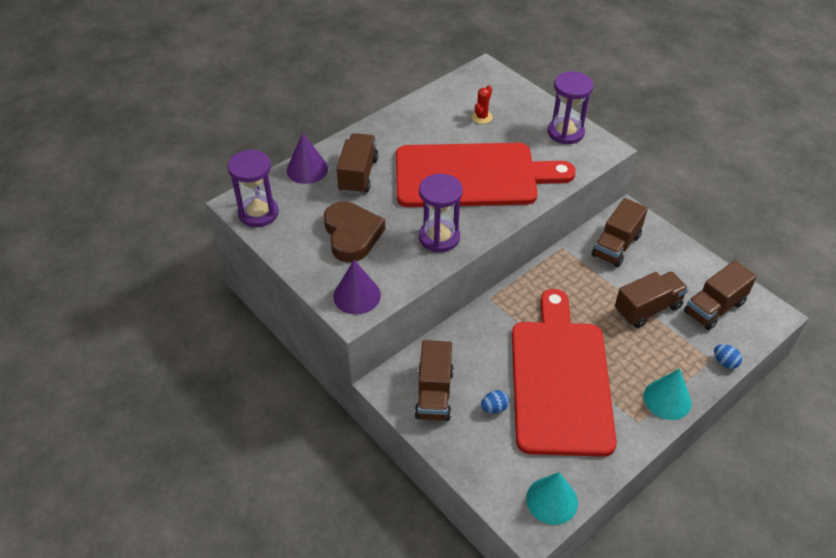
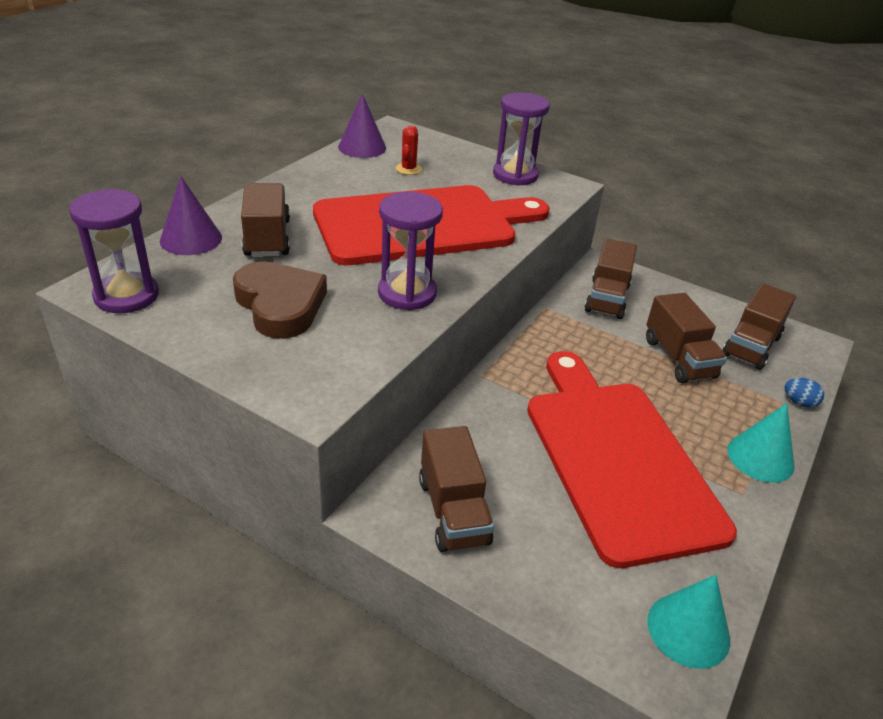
camera: 20 degrees left, 10 degrees down
(357, 295) = (312, 378): purple cone -> purple cone (362, 147)
(494, 408) = (546, 513): blue egg -> none
(647, 309) = (678, 358): brown truck -> brown truck turned 120 degrees clockwise

